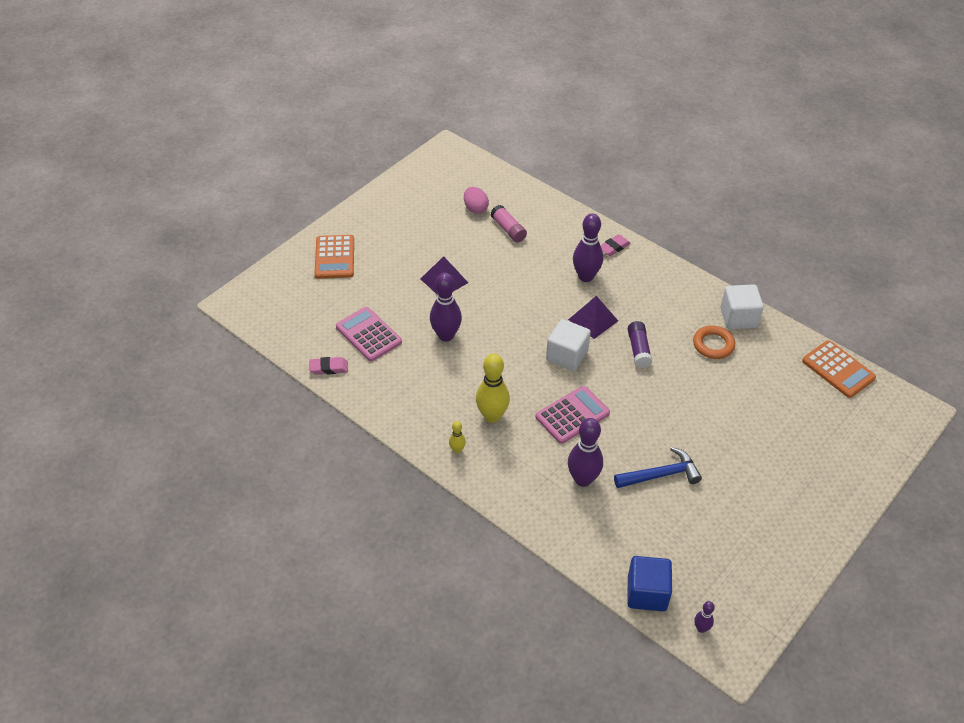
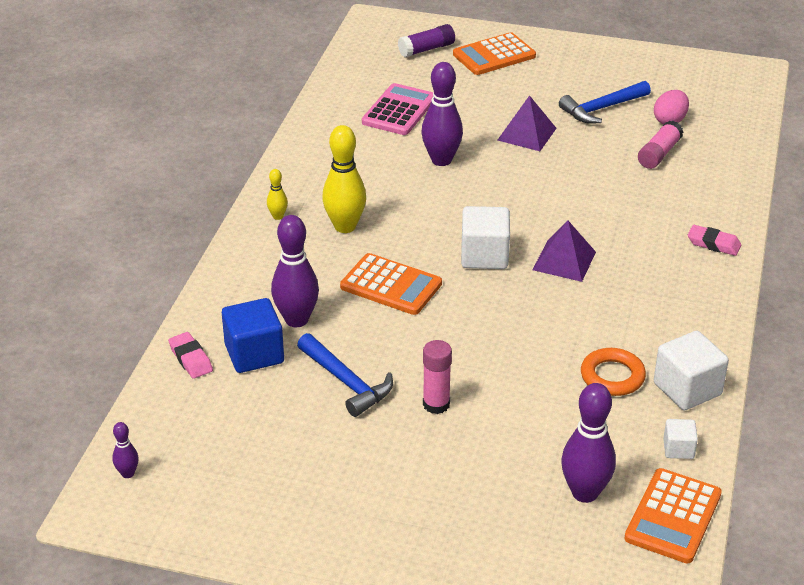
camera: 65 degrees right, 10 degrees down
(329, 368) = (331, 102): pink eraser -> pink eraser (191, 359)
(440, 233) = (602, 108): none -> blue hammer
(572, 415) = (391, 285): pink calculator -> orange calculator
(586, 276) = (636, 235): purple bowling pin -> purple bowling pin (585, 493)
(638, 350) = (545, 311): purple glue stick -> purple glue stick (426, 49)
(647, 593) = (156, 414): blue cube -> blue cube (254, 354)
(702, 437) = (436, 404): none -> pink glue stick
(786, 343) = (678, 449): none -> white cube

